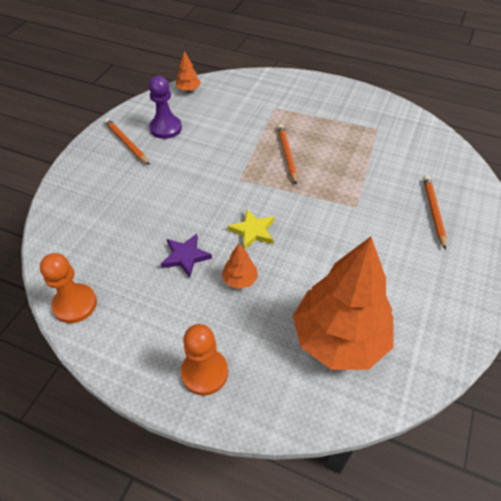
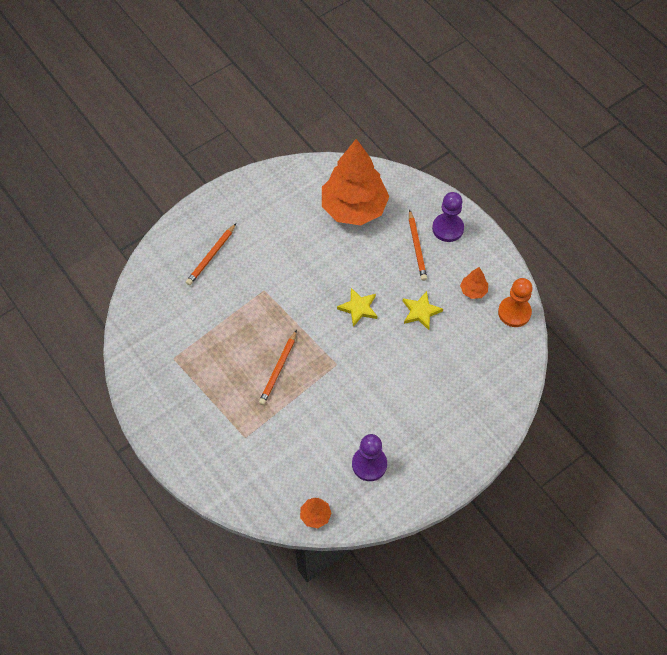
camera: 150 degrees left, 10 degrees up
(126, 143) = (416, 462): orange pencil -> orange pencil (417, 247)
(185, 256) = (420, 312): purple star -> yellow star
(204, 372) = (447, 228): orange pawn -> purple pawn
(240, 279) = (391, 275): orange tree -> orange tree (473, 291)

